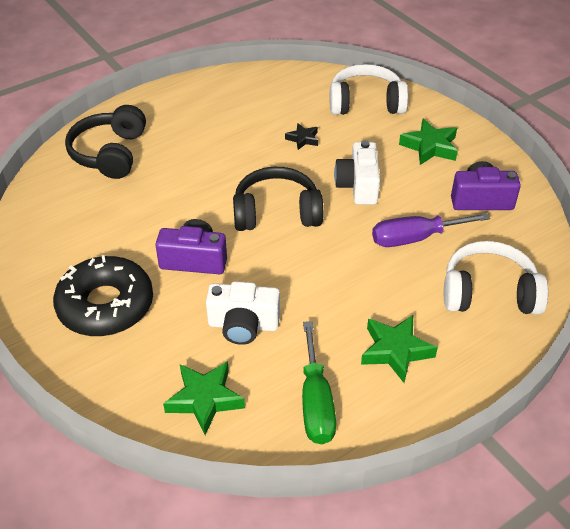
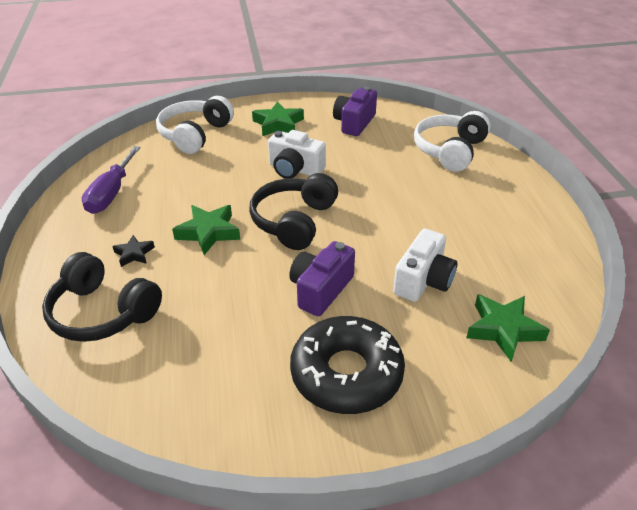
camera: 65 degrees left, 5 degrees down
(303, 139) = (209, 179): black star -> black star (134, 254)
(316, 402) = (527, 263): green screwdriver -> none
(395, 351) = (488, 208): green star -> green star (208, 232)
(415, 238) = (375, 162): purple screwdriver -> purple screwdriver (111, 194)

